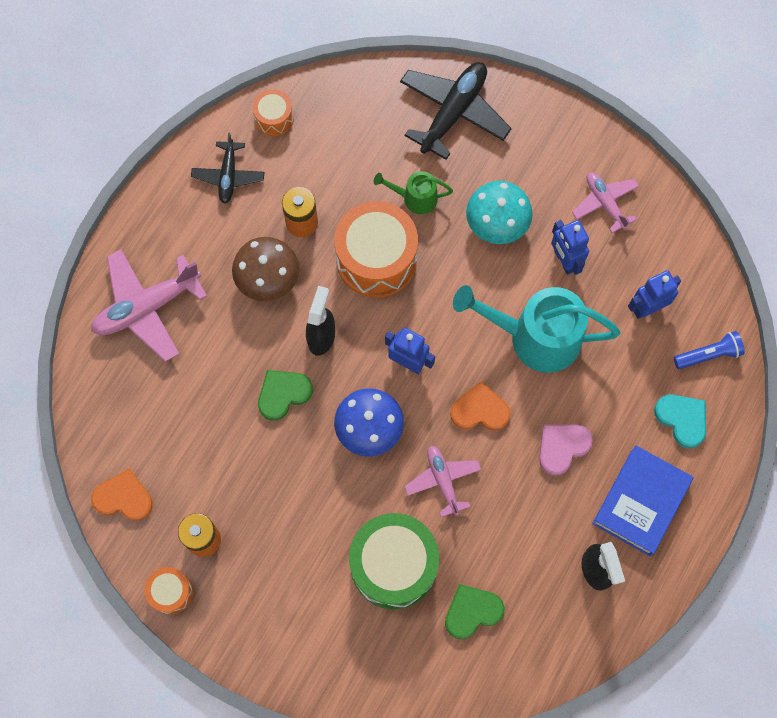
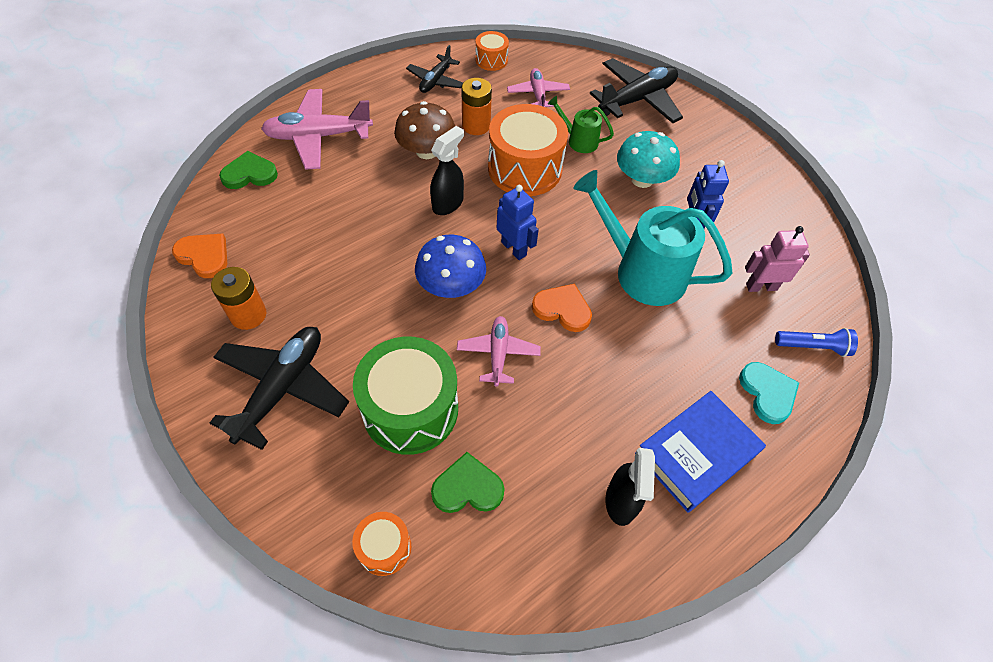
camera: 20 degrees right, 15 degrees down
(171, 592) = (189, 346): orange drum -> orange drum (384, 548)
(276, 595) = (282, 388): none -> black plane
(283, 394) = (390, 232): green heart -> green heart (249, 174)
(562, 447) = (631, 370): pink heart -> none
(605, 203) = (747, 197): pink plane -> pink plane (538, 94)
(647, 308) = (761, 286): blue robot -> pink robot

